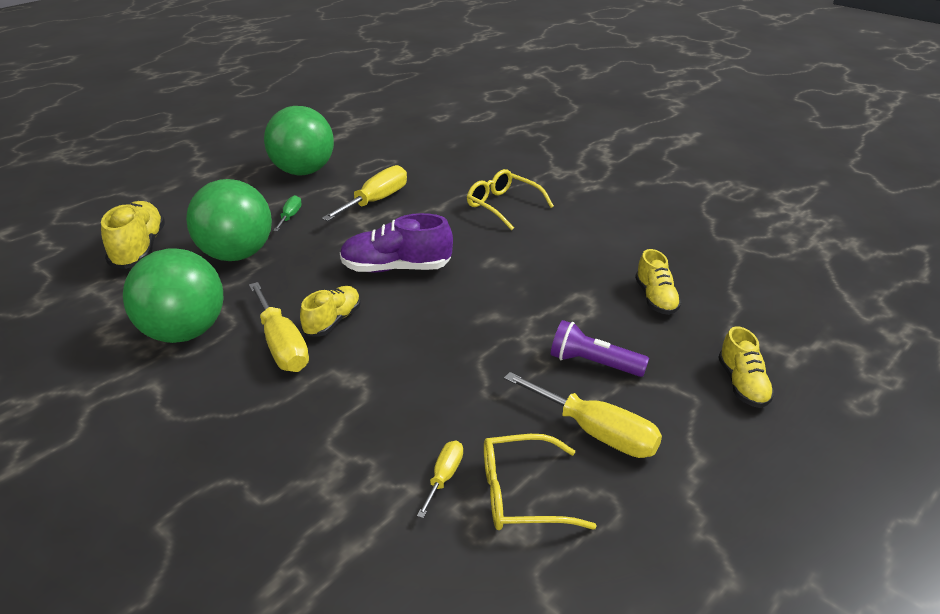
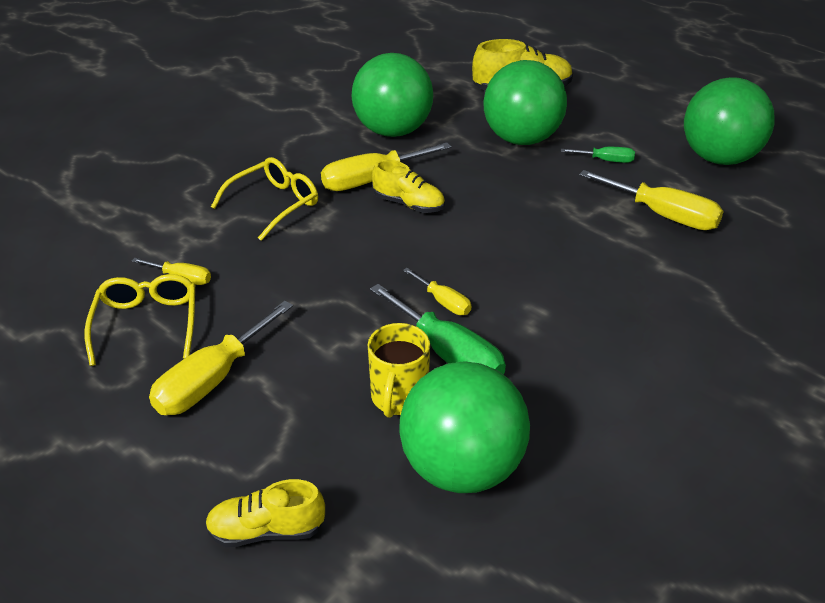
camera: 90 degrees right, 5 degrees up
(396, 268) = (510, 238): purple shoe -> none
(481, 303) = (443, 302): none -> yellow screwdriver
(503, 206) = (688, 325): yellow glasses -> yellow glasses (274, 204)
(544, 302) = (448, 354): none -> green screwdriver
(593, 363) = (325, 388): purple flashlight -> none
(596, 325) = (398, 397): none -> yellow mug
(655, 298) = (462, 468): yellow shoe -> green ball

